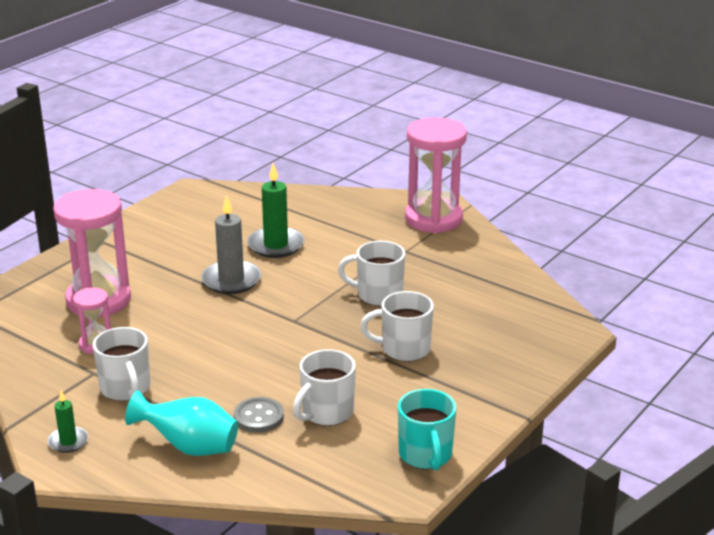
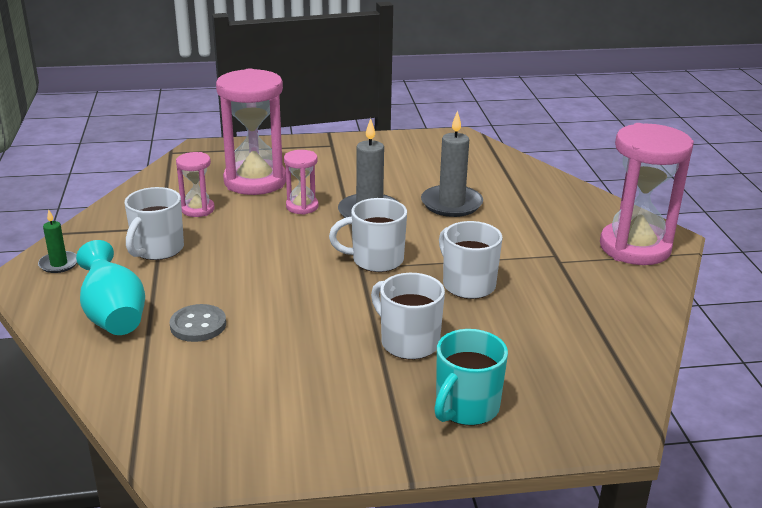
camera: 45 degrees right, 0 degrees up
(174, 301) = (302, 207): none -> pink hourglass
(276, 245) = (451, 204): green candle -> grey candle
(326, 413) = (250, 355): white mug -> white mug (376, 260)
(425, 455) = (257, 448): turquoise mug -> turquoise mug (466, 408)

